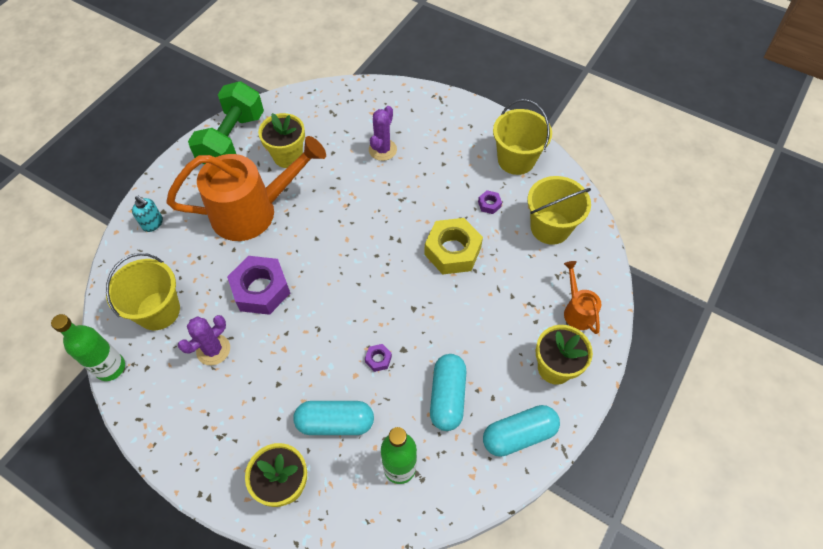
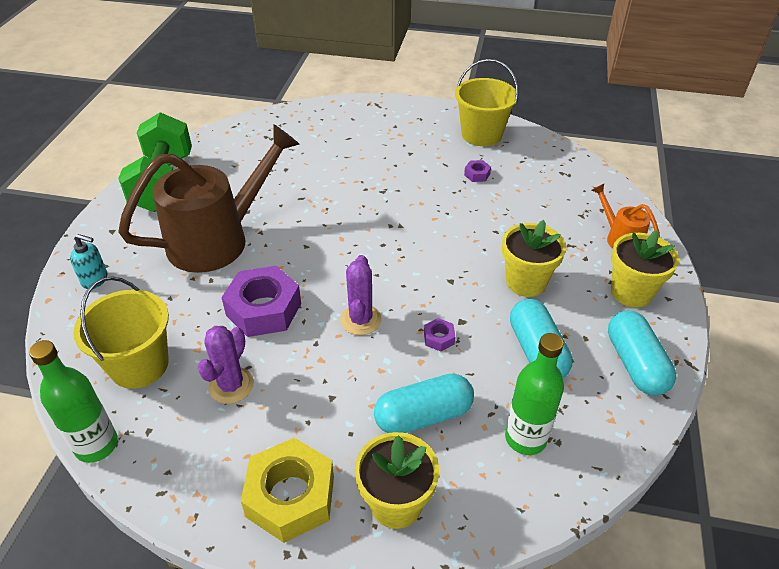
camera: 20 degrees left, 15 degrees down
(253, 211) = (219, 239): orange watering can -> brown watering can
(288, 156) = (236, 183): yellow flower pot -> yellow flower pot (526, 282)
(382, 150) = (339, 155): purple cactus -> purple cactus (360, 320)
(452, 251) = (463, 221): yellow nut -> yellow nut (290, 496)
(519, 435) = (635, 364): turquoise capsule -> turquoise capsule turned 60 degrees counterclockwise
(550, 227) = (548, 179): yellow bucket -> none

